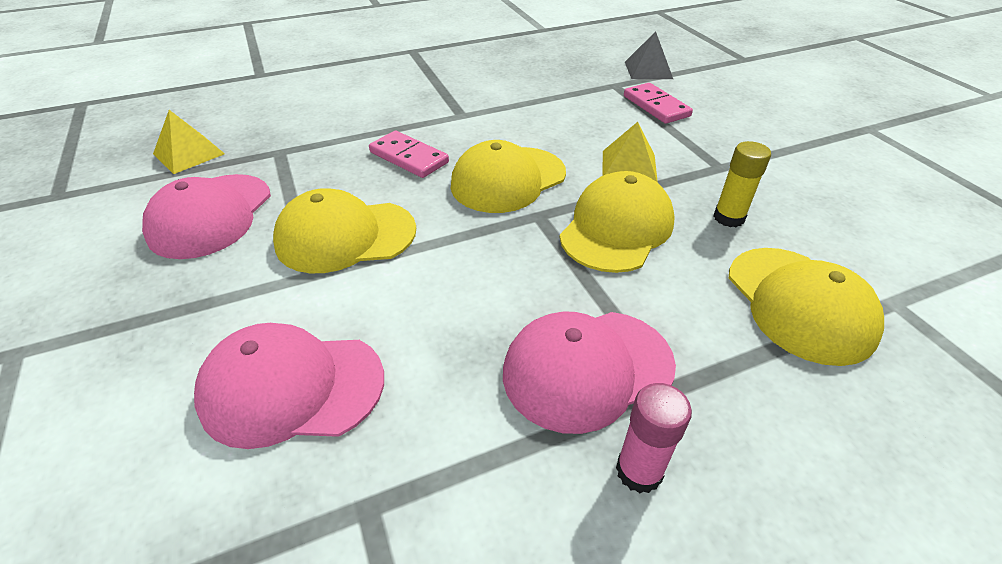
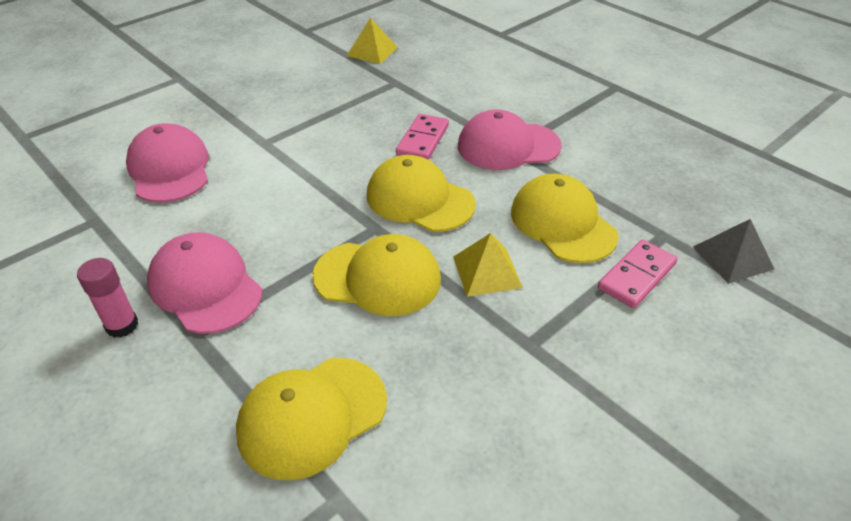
camera: 70 degrees right, 0 degrees up
(211, 216) = (308, 86): pink cap -> pink cap (508, 146)
(345, 236) = (308, 143): yellow cap -> yellow cap (562, 223)
(728, 218) = (431, 357): yellow glue stick -> none

